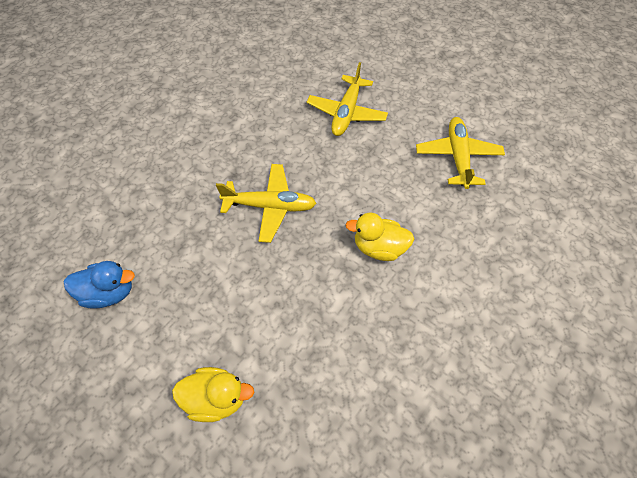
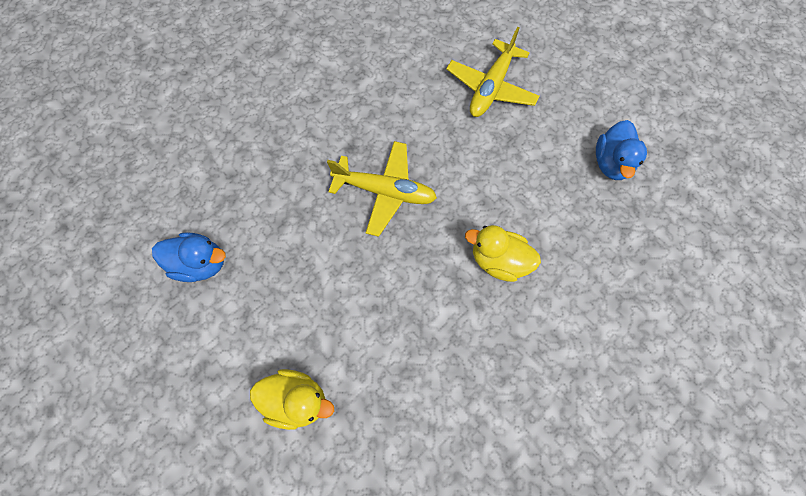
camera: 10 degrees right, 10 degrees up
(457, 157) = (611, 163): yellow plane -> blue duck

